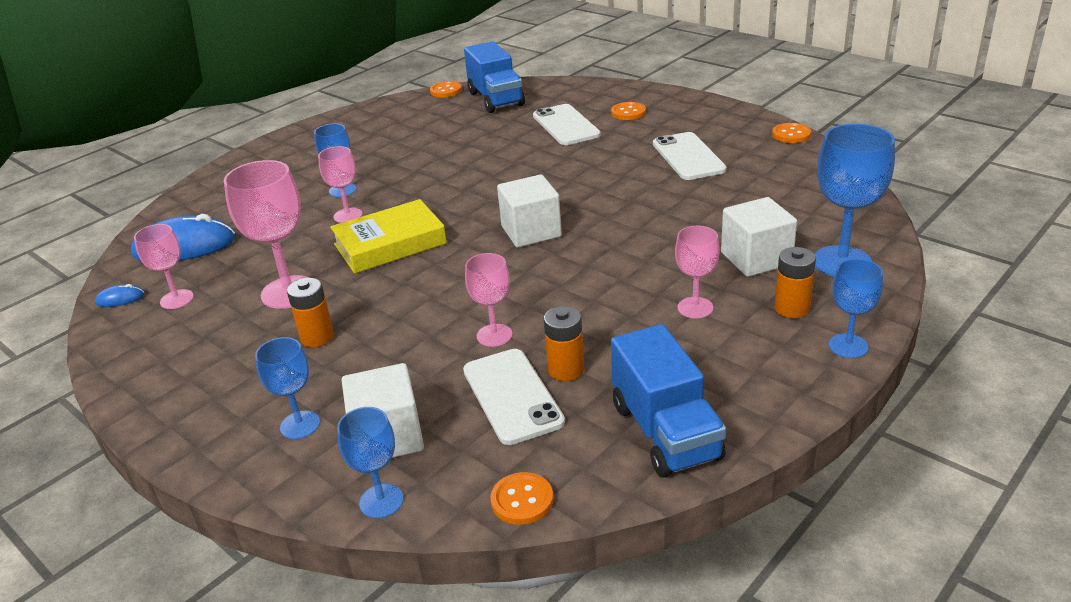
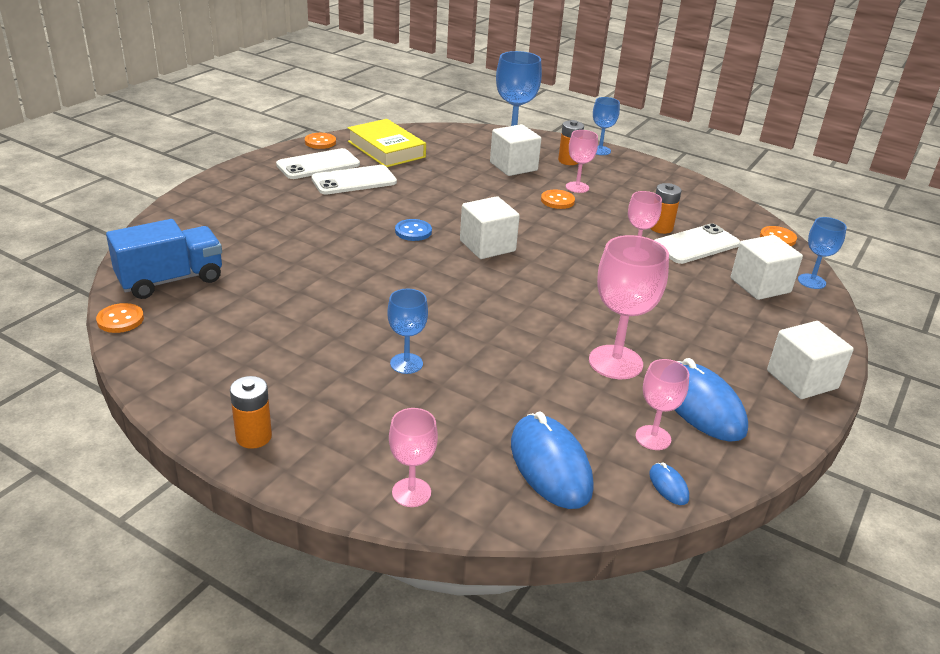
camera: 105 degrees left, 0 degrees up
(187, 419) = (802, 380): none -> white cube
(196, 335) = (701, 406): none -> blue mouse
(300, 425) = (772, 323): blue goblet -> none
(317, 337) = (673, 333): orange battery -> orange battery (254, 437)
(348, 215) = (466, 350): pink goblet -> pink goblet (411, 492)
(390, 244) = (519, 315): yellow book -> yellow book (386, 149)
(566, 125) = (268, 235): white phone -> white phone (318, 165)
(568, 190) = (413, 231): none -> blue button
(628, 112) = (247, 204): orange button -> orange button (557, 200)
(666, 432) = (699, 199): blue truck -> none

